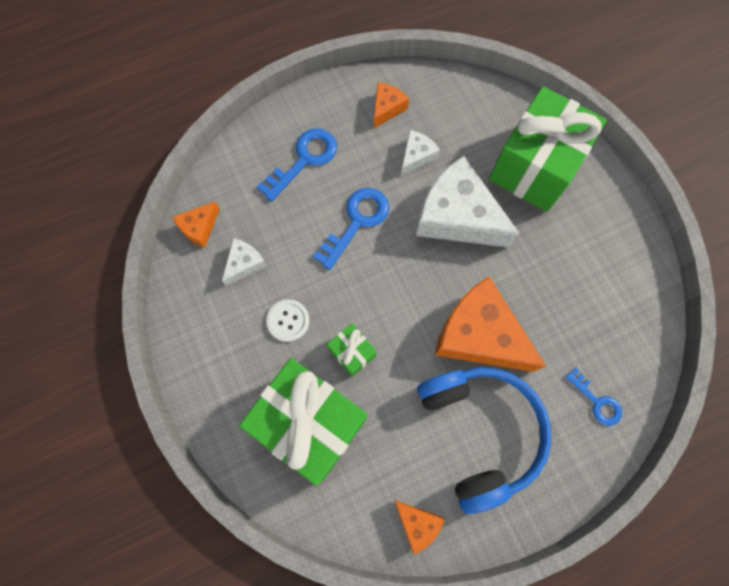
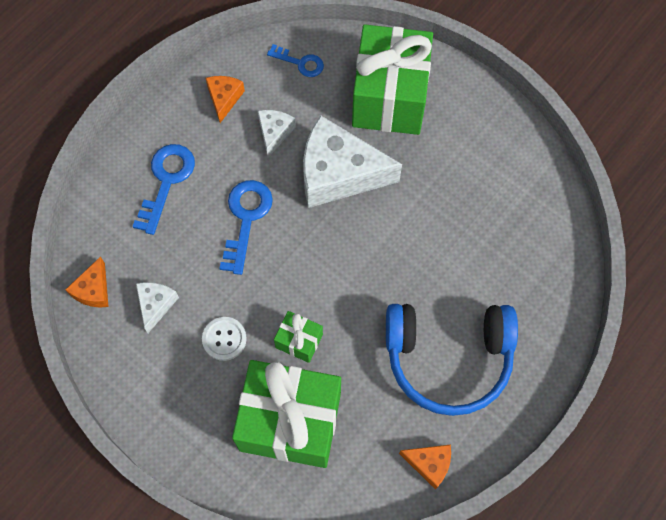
camera: 25 degrees left, 5 degrees down
(479, 335) = (408, 273): orange cheese -> none
(480, 432) = (448, 358): blue headphones -> blue headphones turned 135 degrees clockwise
(597, 401) = (538, 285): blue key -> blue key (300, 63)

